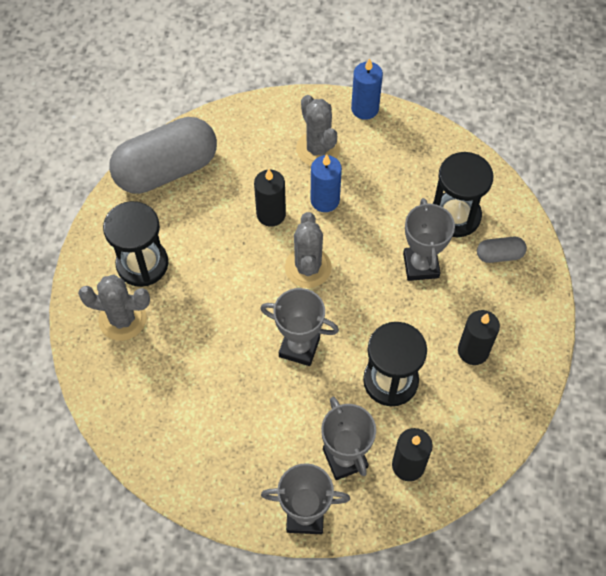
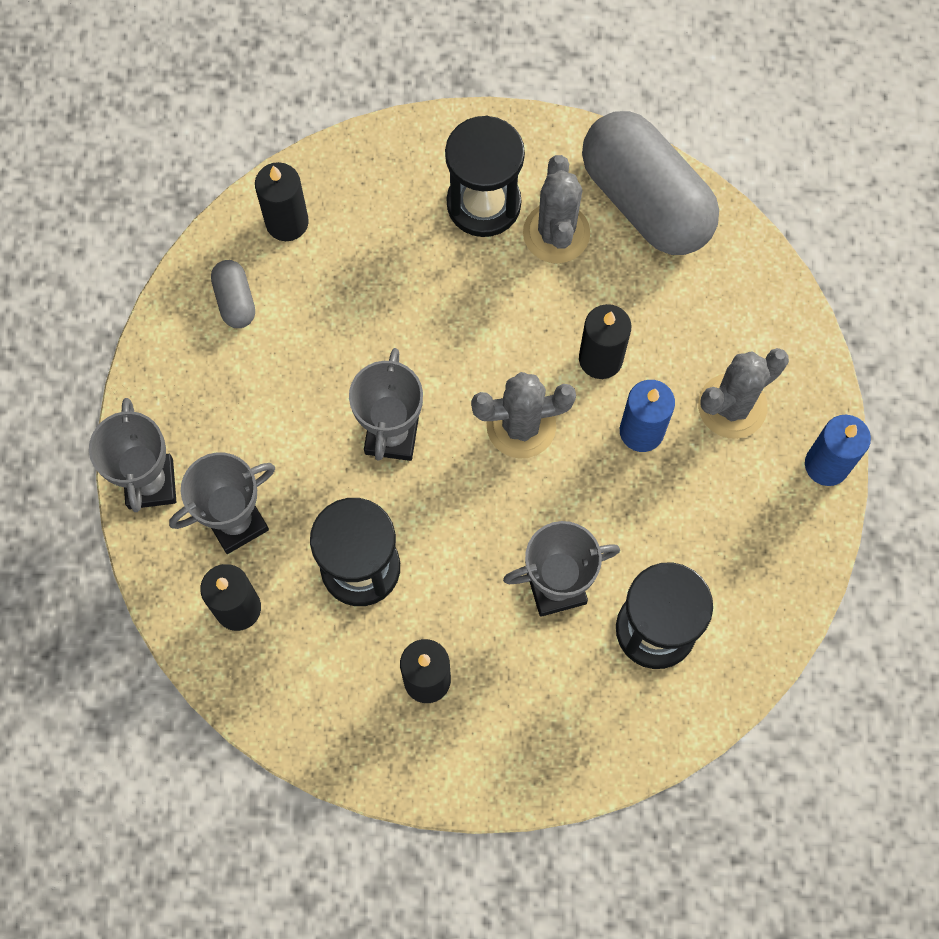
camera: 80 degrees right, 10 degrees up
(121, 393) = (287, 222): none -> black candle
(122, 319) = (394, 198): grey cactus -> grey cactus (556, 233)
(499, 255) = (598, 704): grey capsule -> grey capsule (235, 300)

